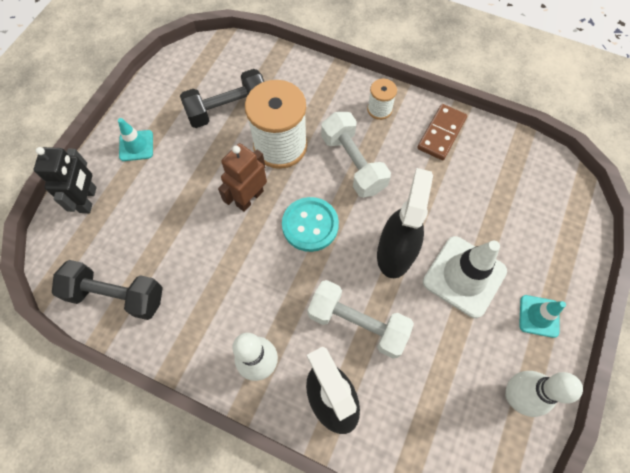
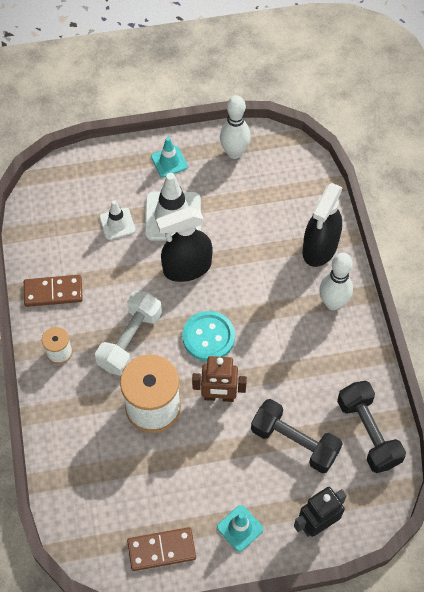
camera: 125 degrees left, 5 degrees down
(169, 89) = (161, 550): none -> brown domino
(228, 109) = (146, 478): black dumbbell -> black dumbbell (294, 442)
(357, 323) = (258, 261): white dumbbell -> none
(485, 221) = (117, 224): none -> white traffic cone

